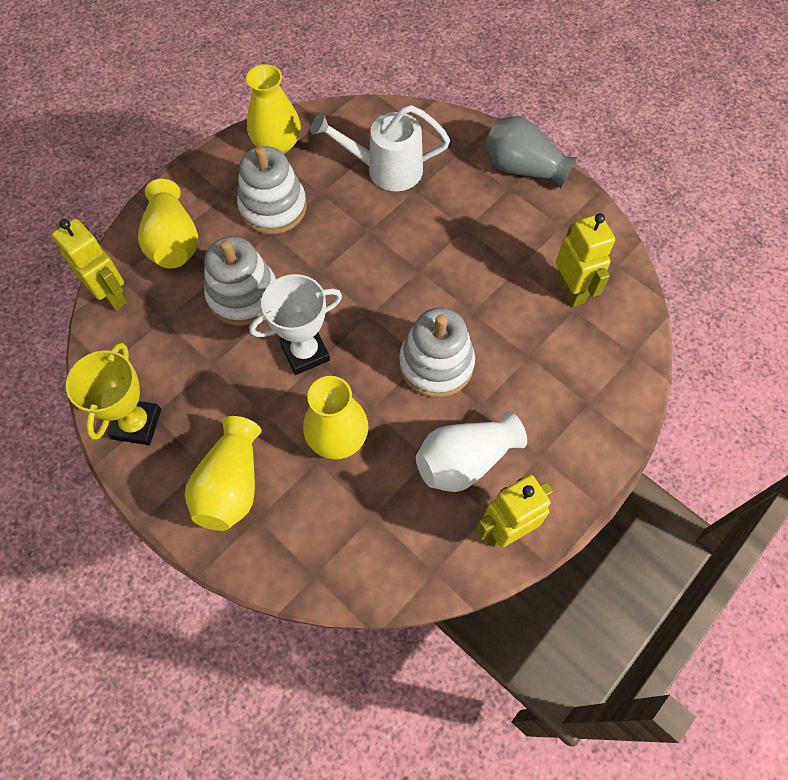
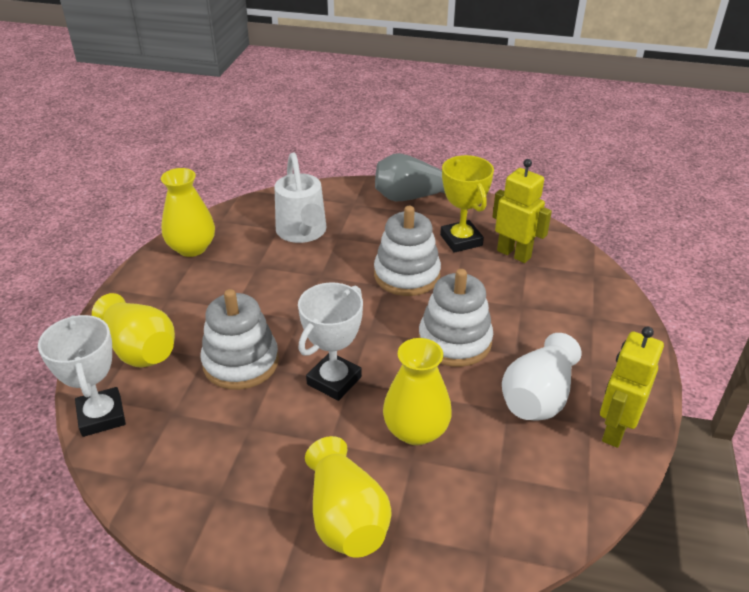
camera: 30 degrees left, 25 degrees down
(112, 295) = (101, 416): yellow robot -> white trophy
(137, 424) = (206, 512): yellow trophy -> yellow trophy (461, 240)
(273, 207) = (221, 290): white stacking toy -> white stacking toy (407, 275)
(386, 169) = (302, 232): white watering can -> white watering can turned 75 degrees counterclockwise

